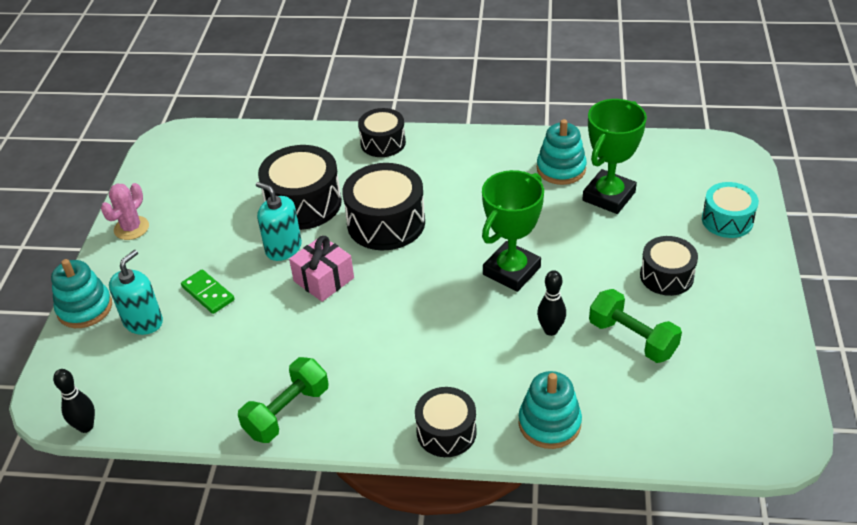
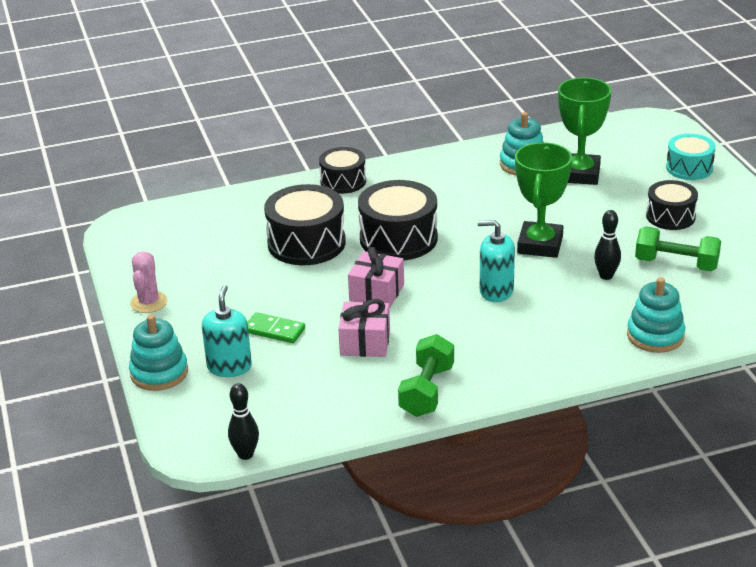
camera: 25 degrees left, 10 degrees down
(273, 334) = (365, 342): none -> pink gift
(283, 248) = (317, 280): turquoise soap dispenser -> turquoise soap dispenser (496, 291)
(446, 432) = (576, 365): black drum -> none

